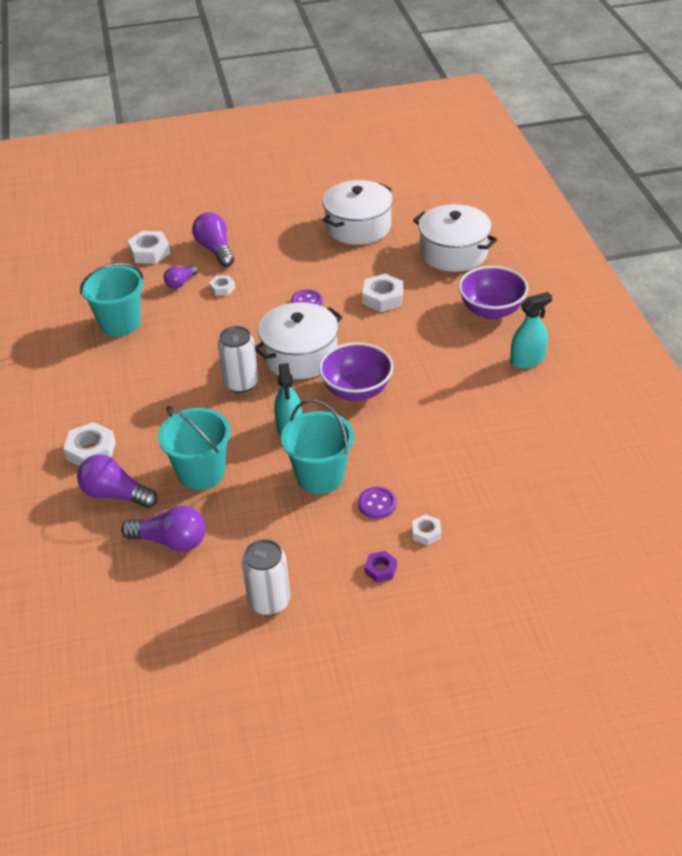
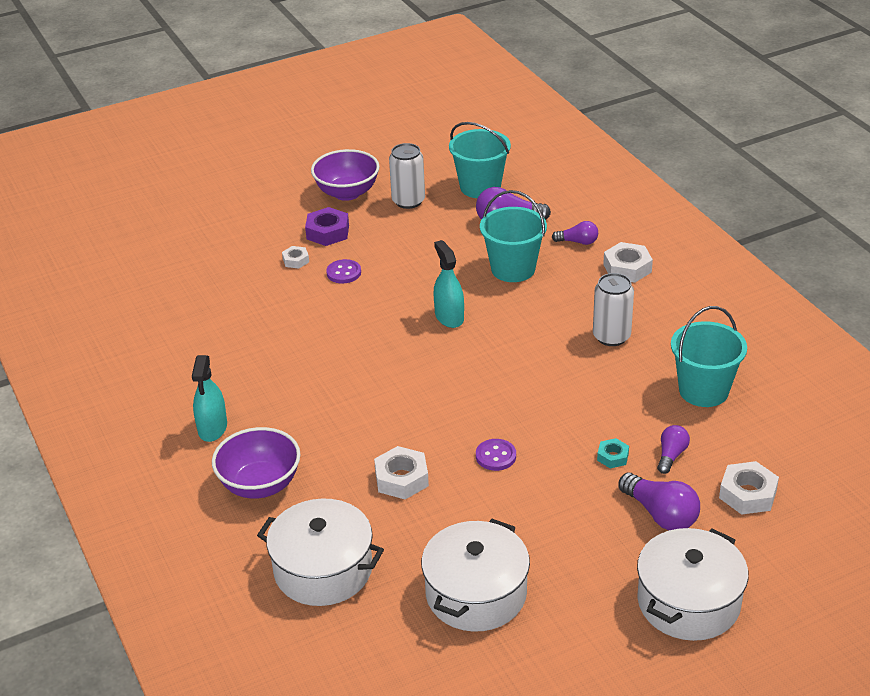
camera: 165 degrees right, 5 degrees down
(115, 494) = (578, 242): purple light bulb -> purple light bulb, size x0.61
(222, 288) = (613, 457): white nut -> turquoise nut
(241, 383) = (521, 349): white can -> white can (611, 336)
(300, 355) = (472, 389): white pot -> white pot (688, 602)
(320, 476) = (402, 284): turquoise bucket -> turquoise bucket (480, 187)
(356, 390) = (395, 363): purple bowl -> purple bowl (347, 193)
(380, 569) = (327, 232): purple nut -> purple nut, size x1.72
(527, 360) = (212, 428): turquoise spray bottle -> turquoise spray bottle turned 45 degrees counterclockwise

